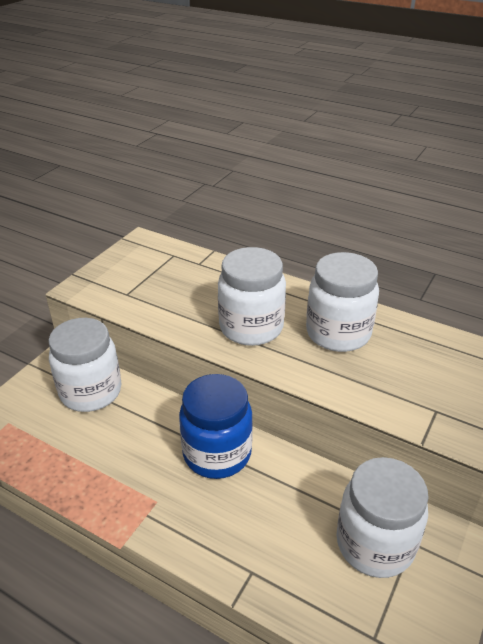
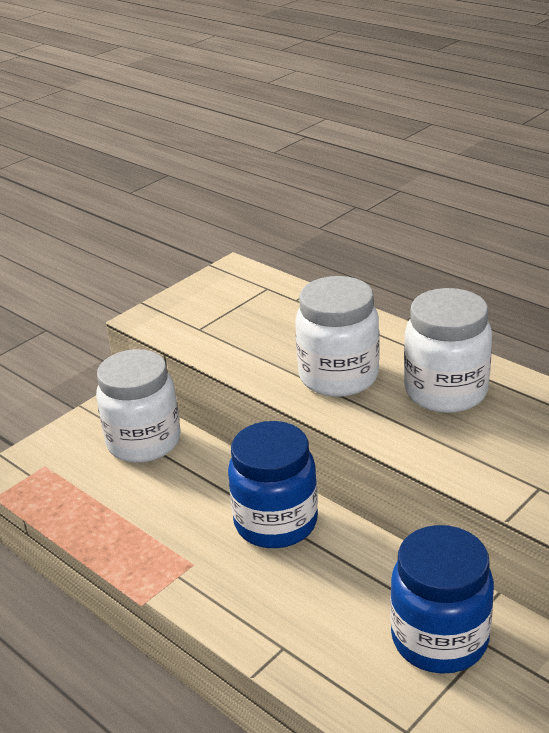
camera: 15 degrees right, 5 degrees down
(375, 544) = (439, 639): white jar -> blue jar

